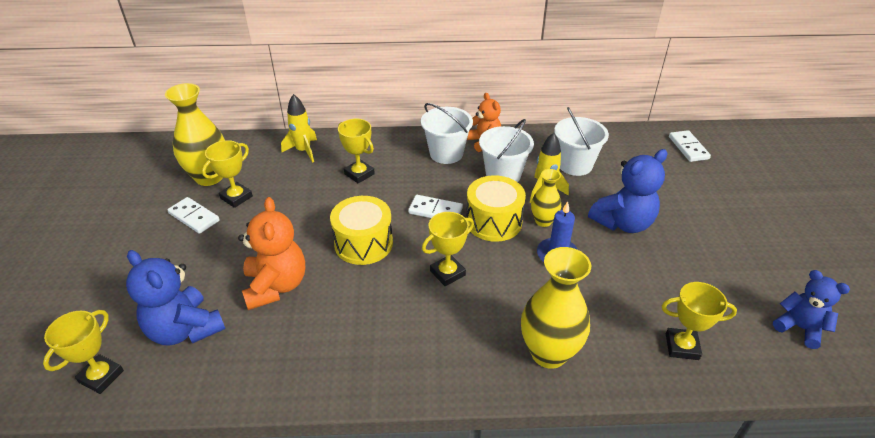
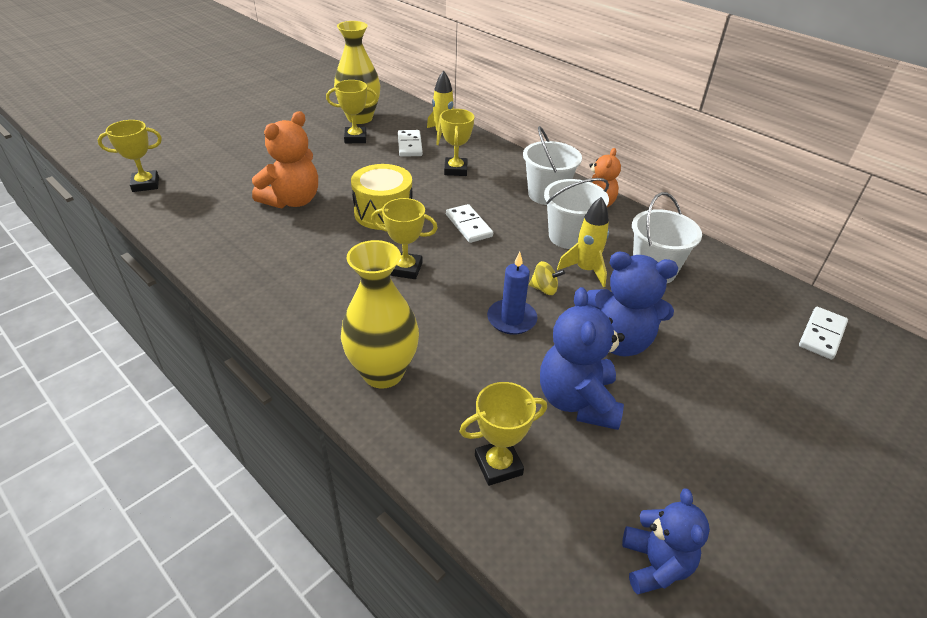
camera: 45 degrees right, 0 degrees up
(185, 329) = (213, 190): blue teddy bear -> blue teddy bear (577, 401)
(194, 217) = (315, 135): white domino -> white domino (409, 145)
(493, 221) = (501, 261): yellow drum -> none
(543, 221) = (544, 289): yellow vase -> yellow spinning top
(682, 346) = (498, 465): yellow trophy -> yellow trophy turned 75 degrees counterclockwise

